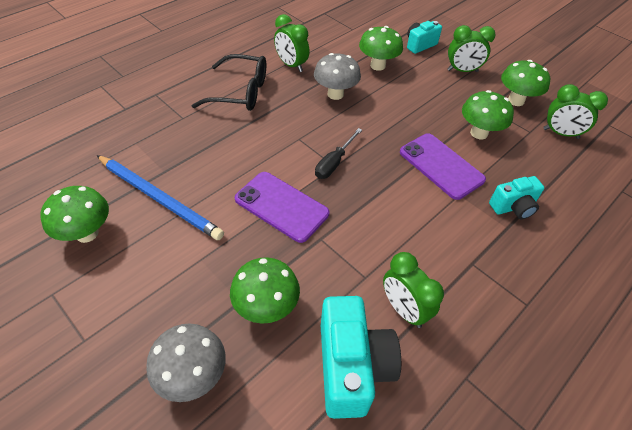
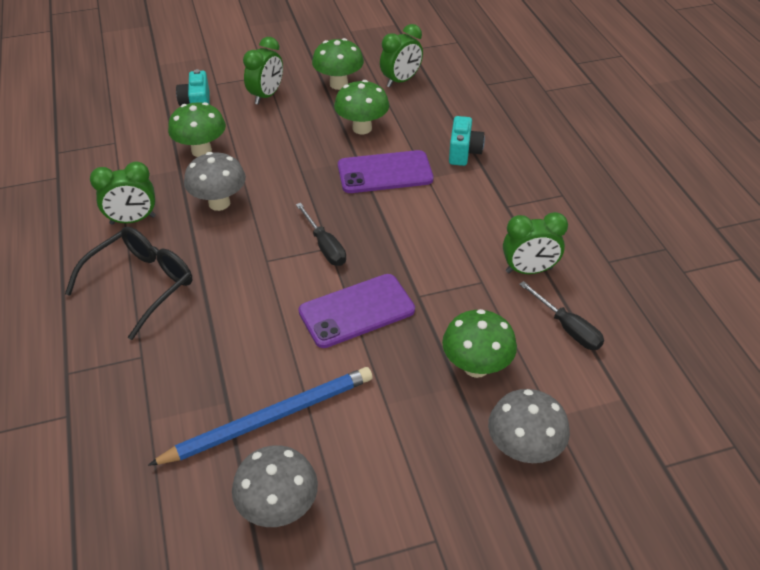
camera: 60 degrees left, 5 degrees down
(87, 233) = (278, 508): green mushroom -> grey mushroom
(352, 367) = (567, 328): turquoise camera -> black screwdriver

